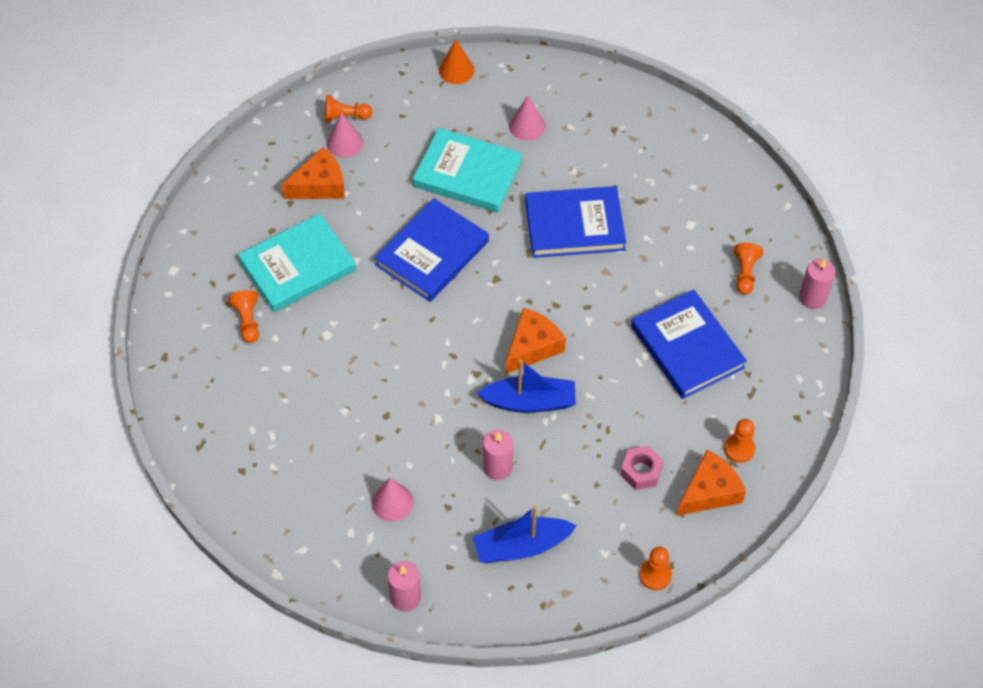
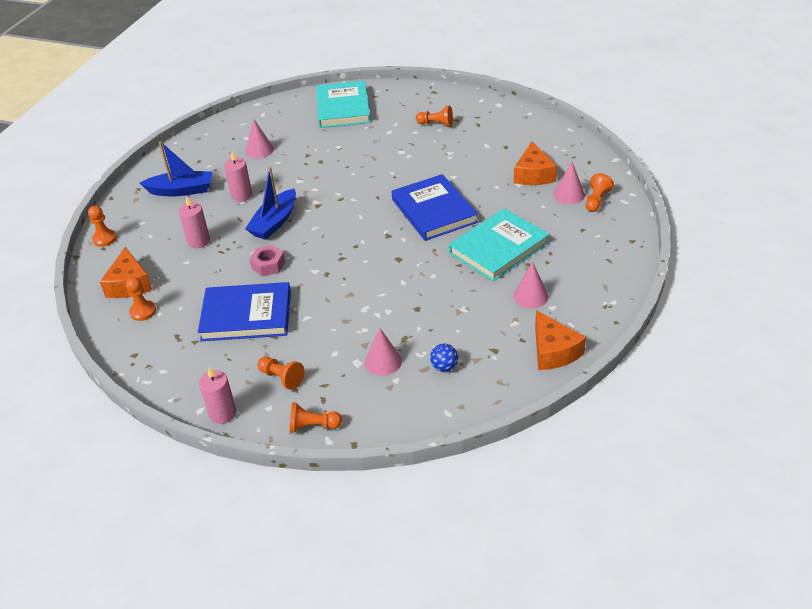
camera: 120 degrees right, 15 degrees down
(297, 266) = (466, 151): turquoise book -> turquoise book (343, 108)
(405, 597) = (197, 141): pink candle -> pink candle (198, 241)
(456, 70) = (619, 272): orange cone -> none
(521, 546) = (181, 190): blue boat -> blue boat turned 75 degrees clockwise
(532, 347) = (316, 236): orange cheese -> orange cheese (553, 351)
(574, 225) = (406, 291): blue book -> none
(641, 471) = (176, 256): pink nut -> pink nut (268, 265)
(656, 158) = (444, 367): none -> blue ball
(677, 205) = (383, 361): none -> pink cone
(780, 223) = (313, 426): none -> orange pawn

